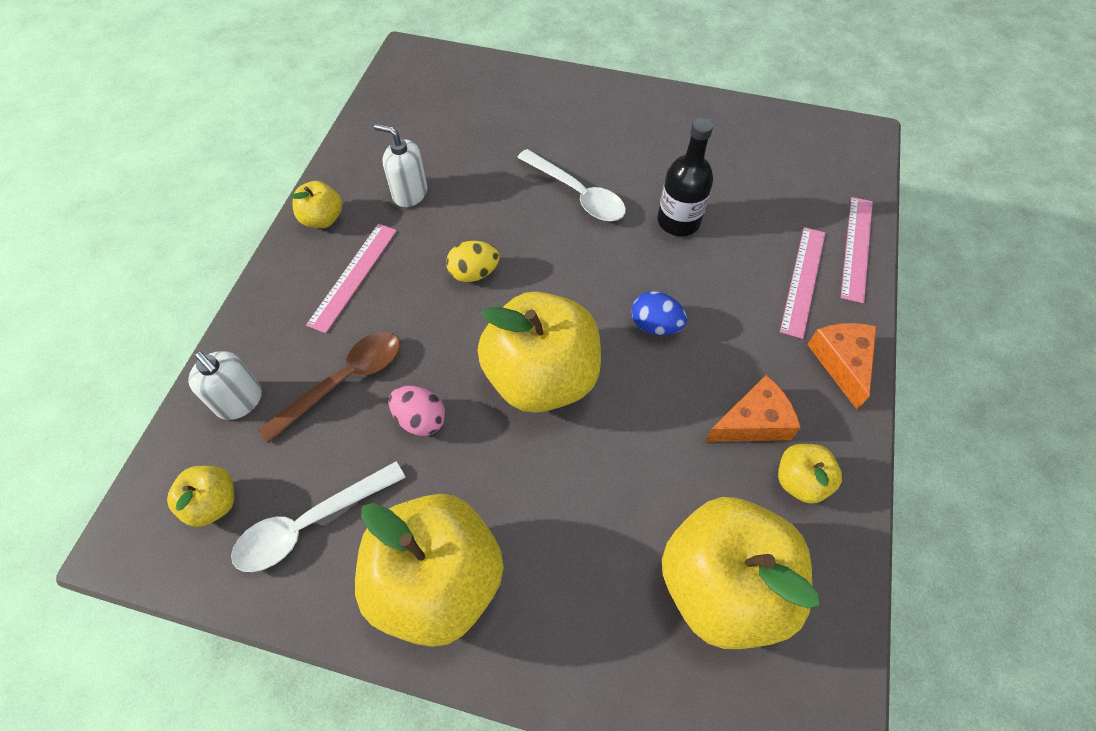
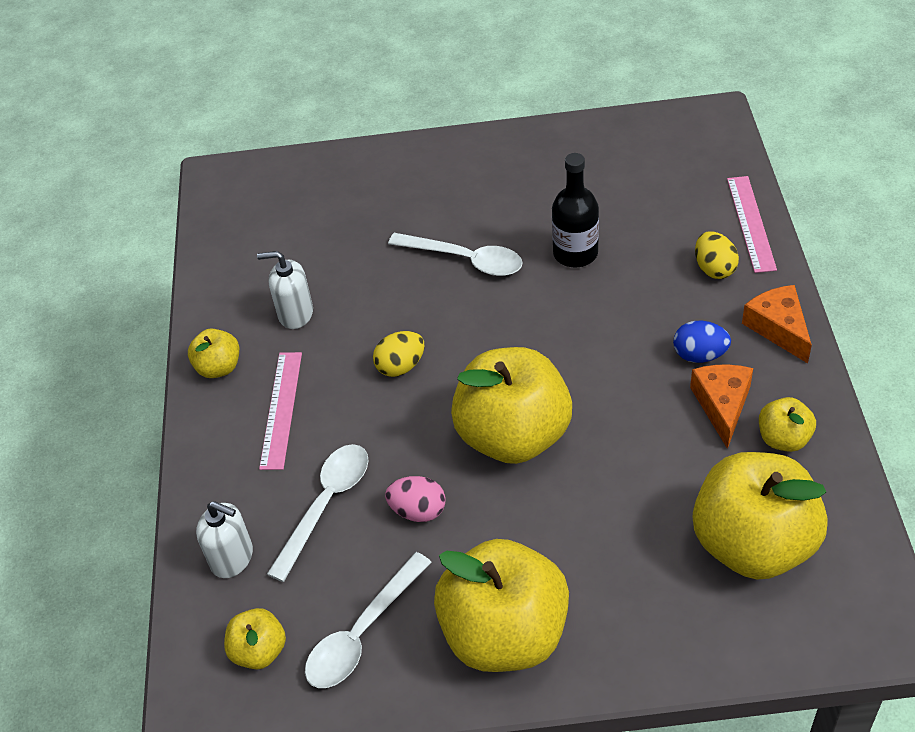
camera: 15 degrees left, 10 degrees down
(344, 381) = (326, 505): brown spoon -> white spoon
(655, 325) = (597, 354): blue egg -> blue egg (699, 355)
(753, 422) = (722, 405): orange cheese -> orange cheese turned 45 degrees counterclockwise
(802, 280) = (714, 268): pink ruler -> yellow egg

